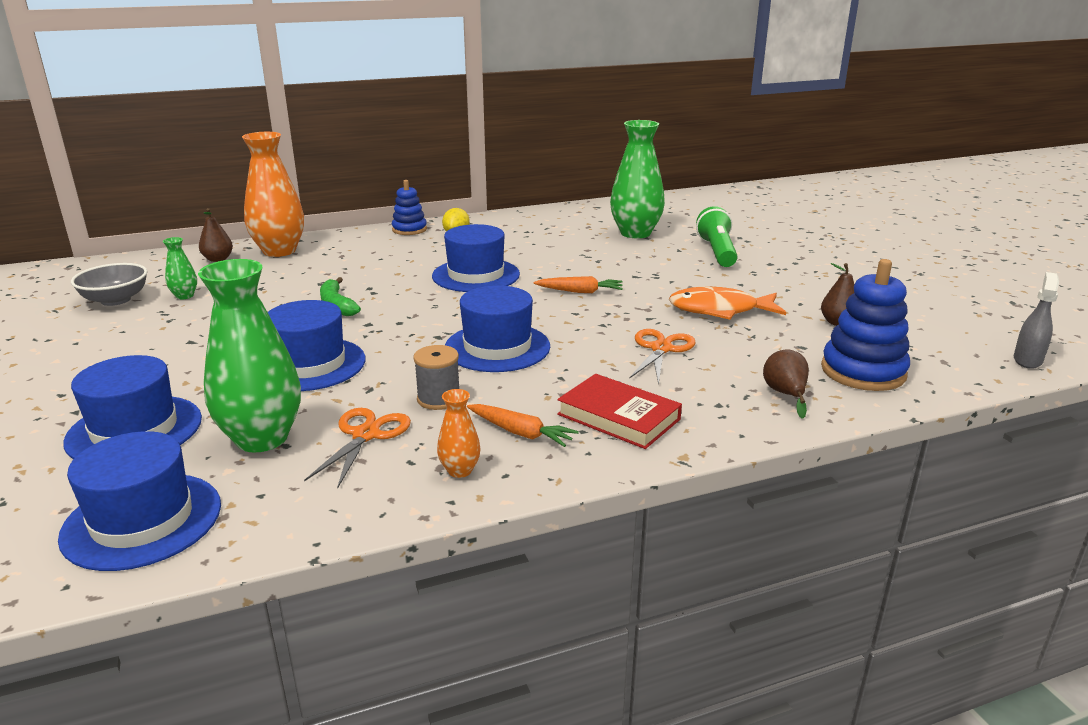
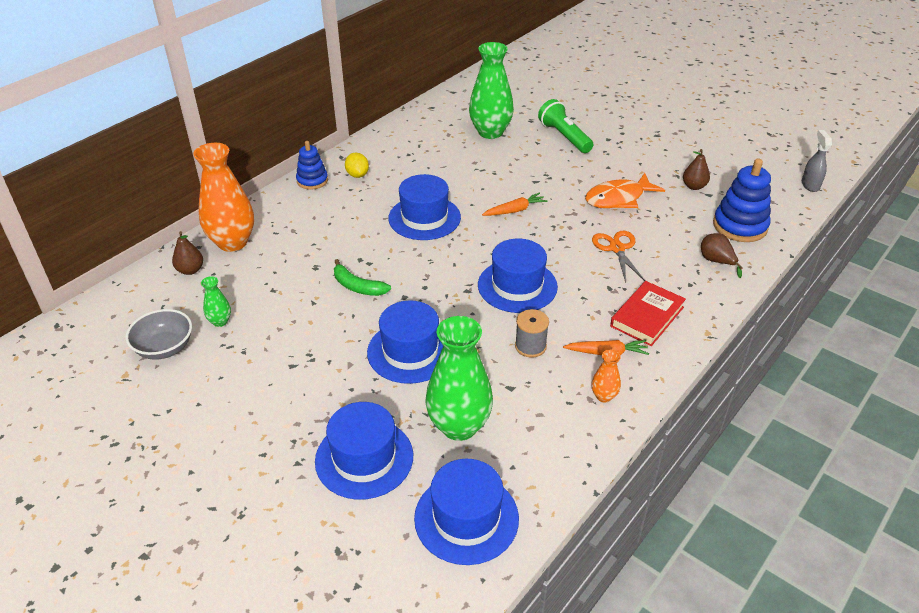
camera: 30 degrees left, 15 degrees up
(366, 435) = (520, 394): orange scissors -> none
(618, 417) = (647, 317): red book -> red book turned 60 degrees counterclockwise

